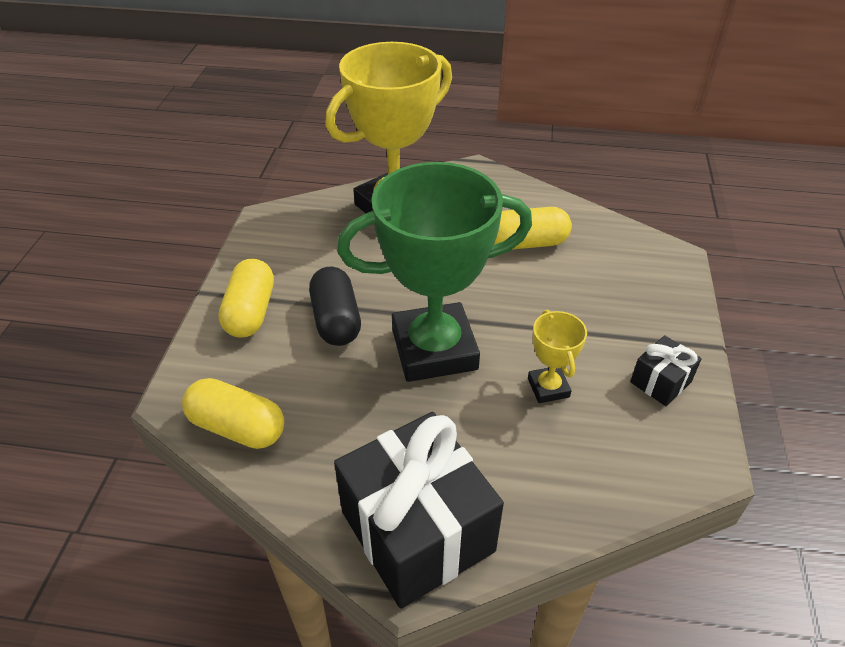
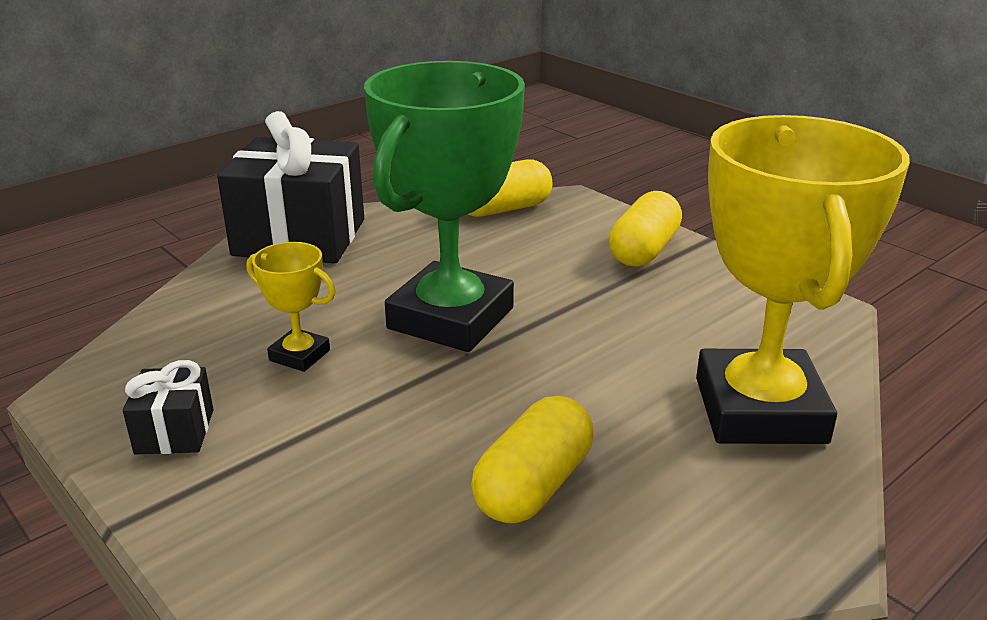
camera: 130 degrees right, 15 degrees down
(251, 312) = (643, 250): yellow capsule -> yellow capsule turned 75 degrees clockwise
(336, 320) = (571, 285): black capsule -> none

